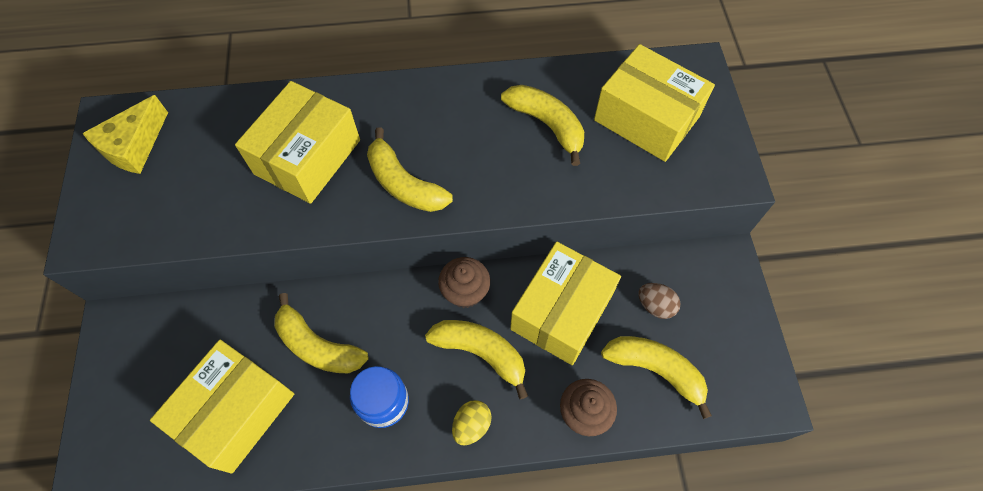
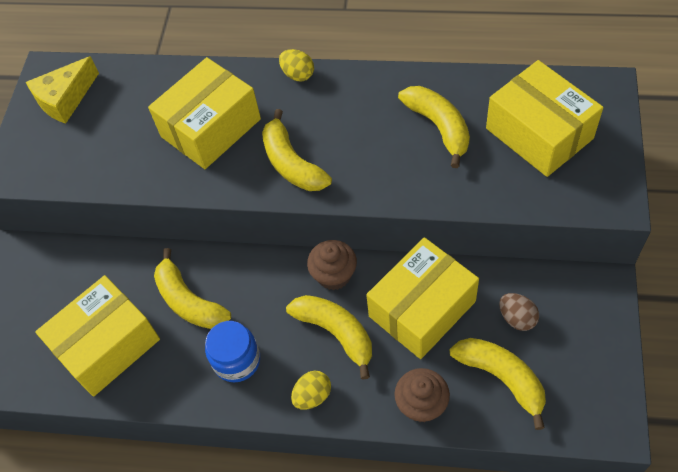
camera: 20 degrees right, 5 degrees down
(389, 88) = (298, 74): none -> yellow egg

